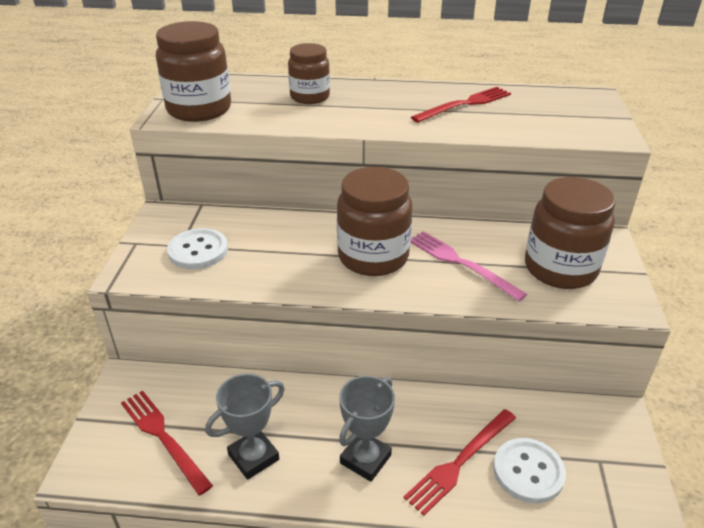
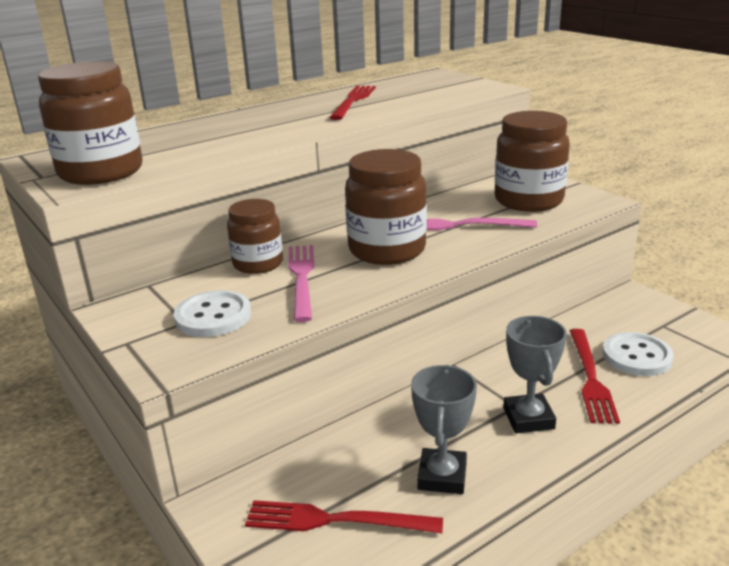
camera: 40 degrees left, 10 degrees down
(285, 250) = (302, 278): none -> pink fork
(310, 97) = (204, 133): brown jar -> brown jar (258, 264)

